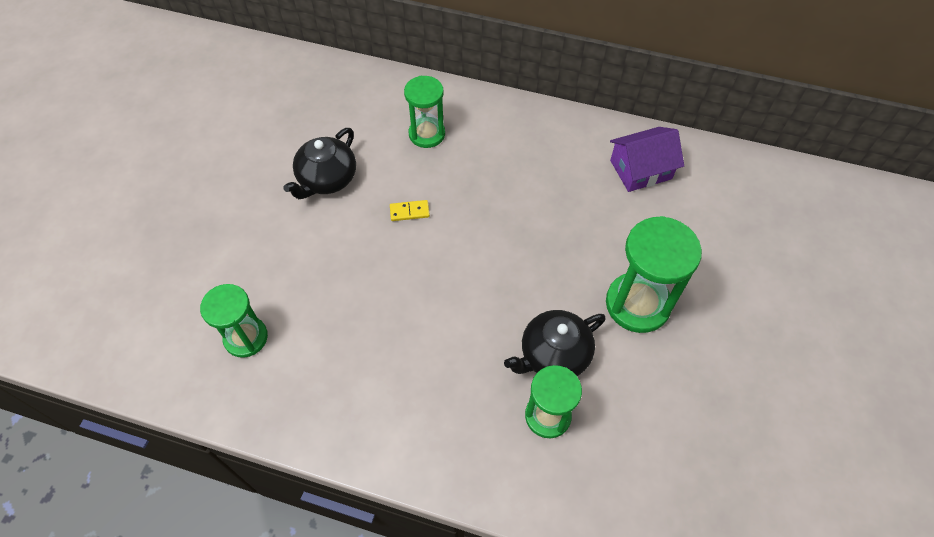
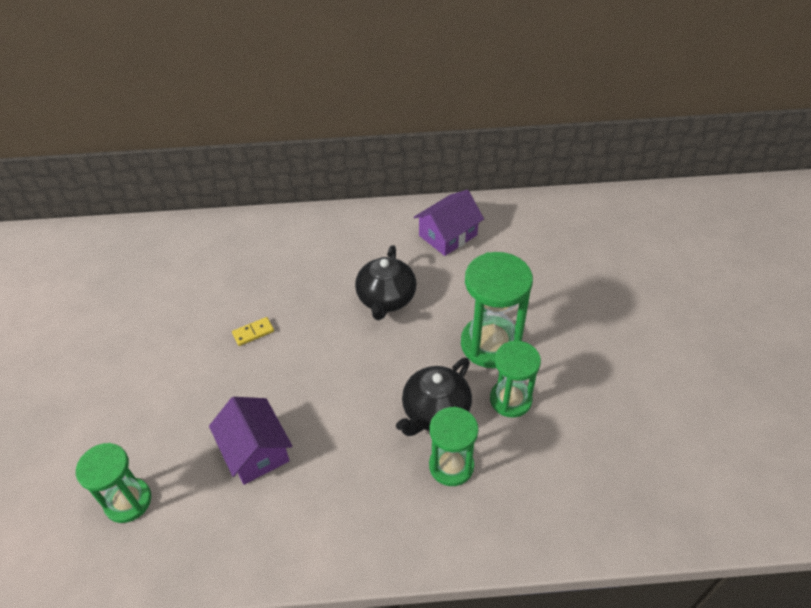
camera: 20 degrees left, 10 degrees down
(327, 179) = (161, 329): black teapot -> black teapot (386, 299)
(371, 331) = (255, 451): none -> purple house
(427, 134) = (244, 261): green hourglass -> green hourglass (510, 400)

